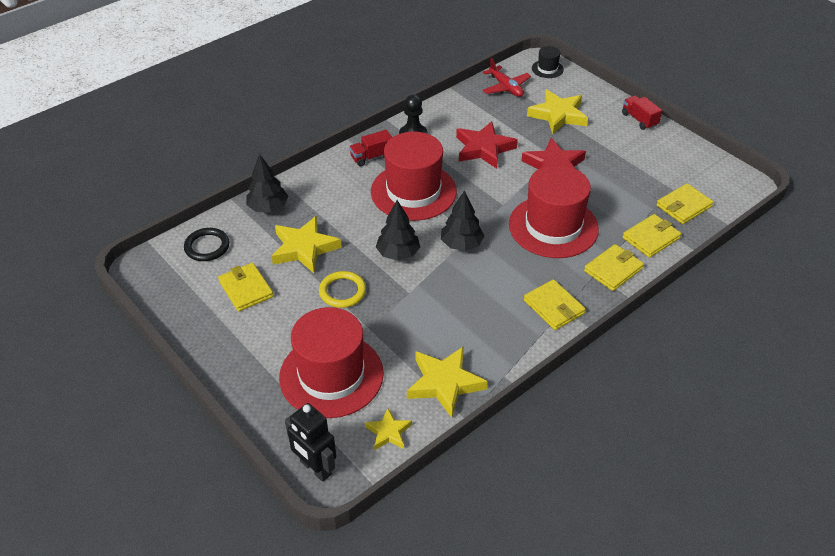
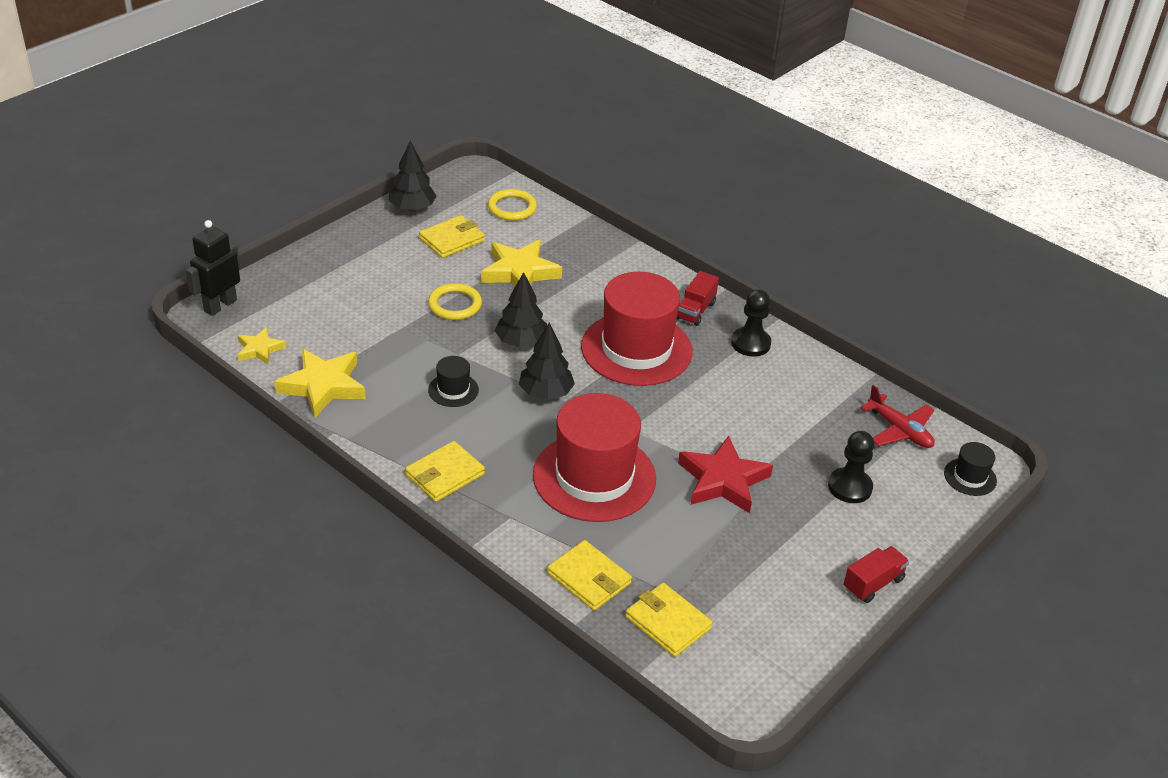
camera: 80 degrees right, 5 degrees down
(207, 246) = (512, 208): black ring -> yellow ring
(268, 207) = (582, 241): black tree -> black tree (412, 208)
(331, 375) = (334, 306): red hat -> none
(371, 157) = (695, 311): red truck -> red truck turned 120 degrees counterclockwise
(455, 297) = (453, 390): none -> black hat
(483, 148) = (743, 409): red star -> none
(505, 87) = (899, 430): red plane -> red plane turned 90 degrees counterclockwise
(558, 115) = (849, 487): yellow star -> black pawn
(613, 270) = (518, 534): yellow wallet -> none

